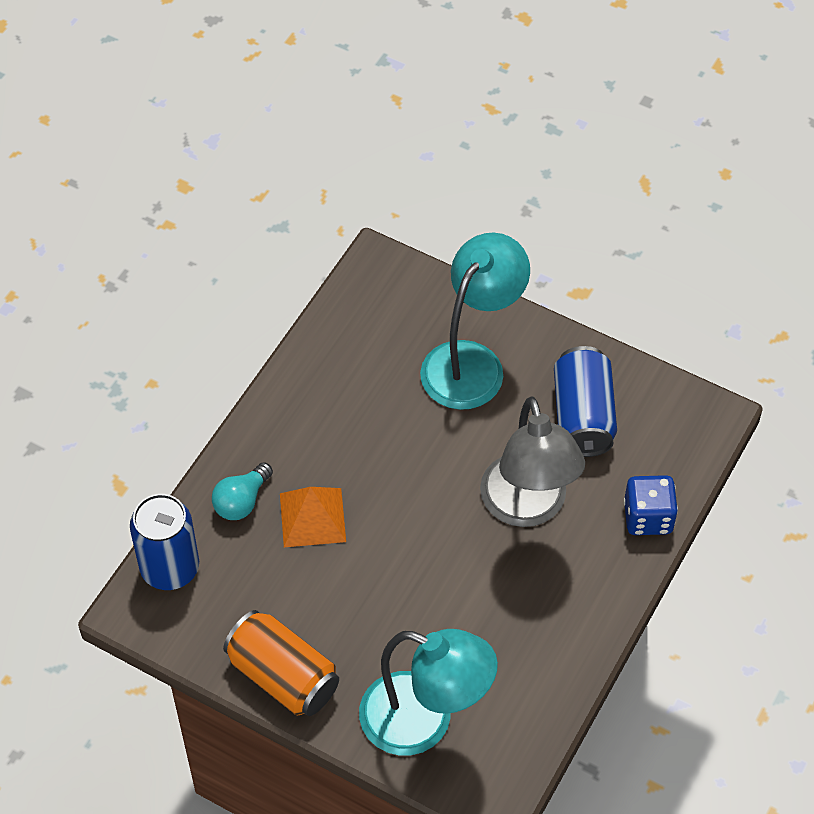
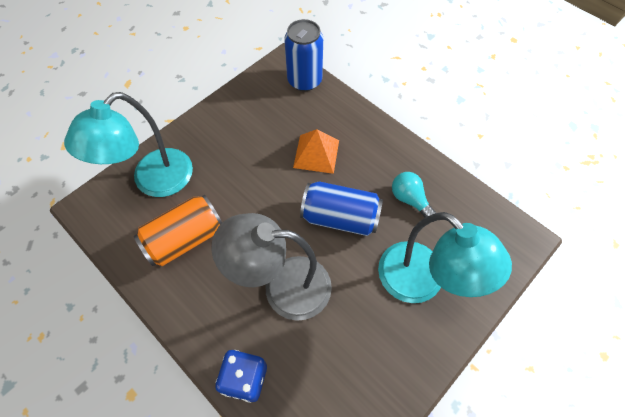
camera: 105 degrees right, 5 degrees up
(241, 501) = (338, 120): turquoise light bulb -> turquoise light bulb (409, 199)
(283, 676) = (215, 118): orange can -> orange can (185, 239)
(583, 416) = (353, 355): blue can -> blue can (340, 217)

